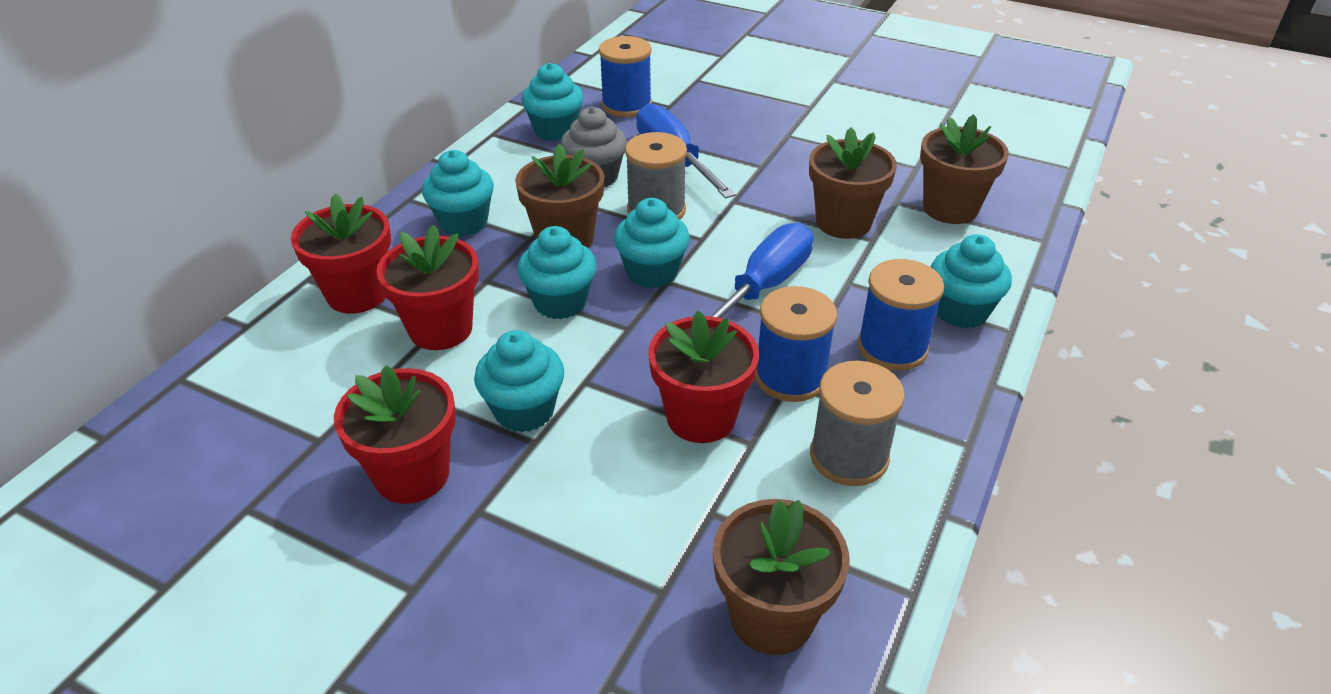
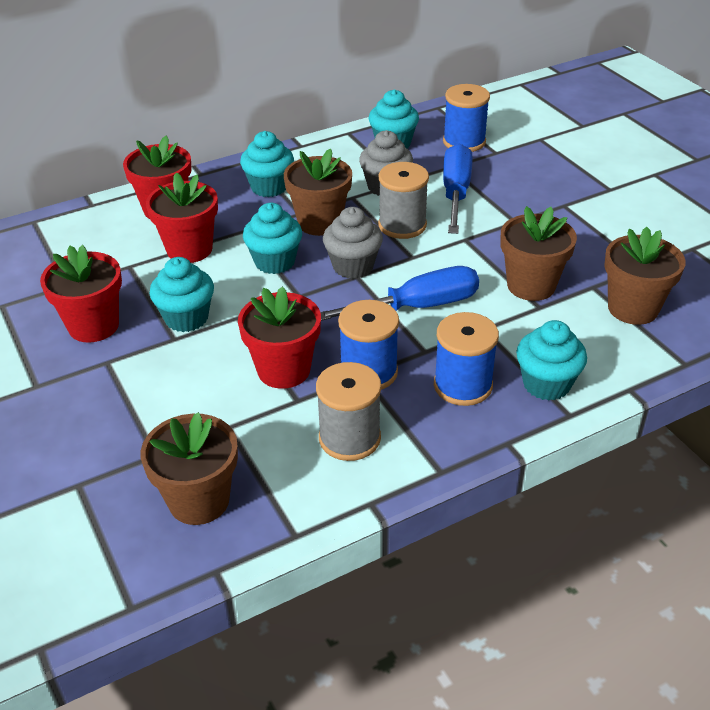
camera: 35 degrees right, 0 degrees up
(652, 272) = (353, 266): turquoise cupcake -> grey cupcake

